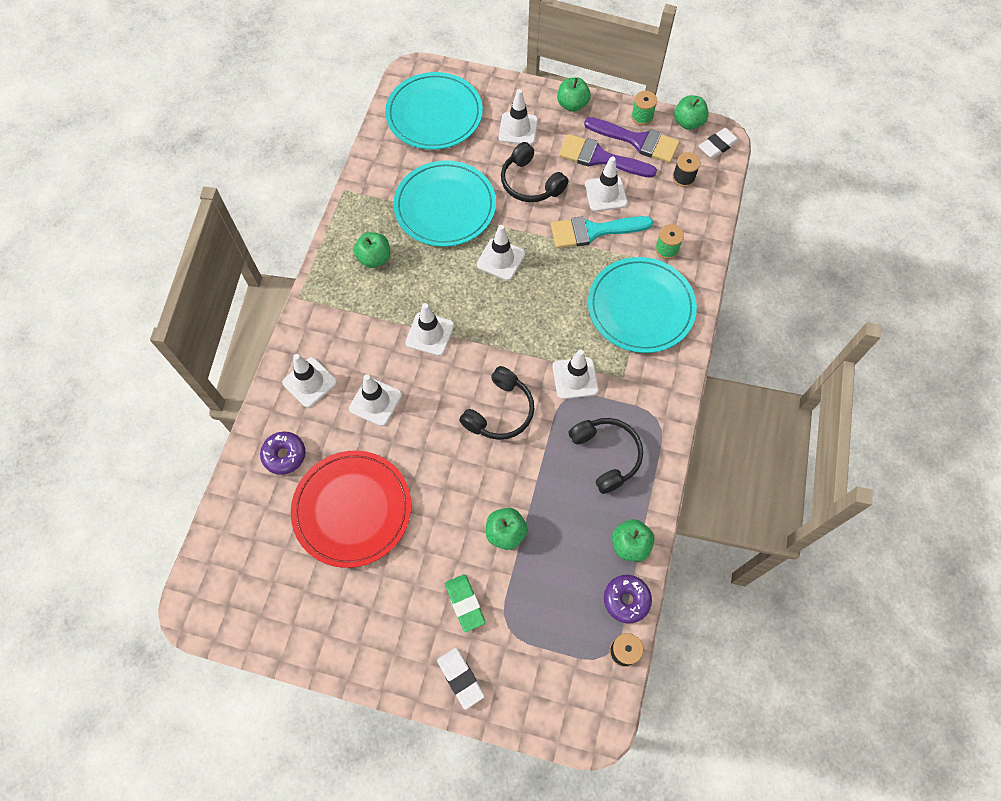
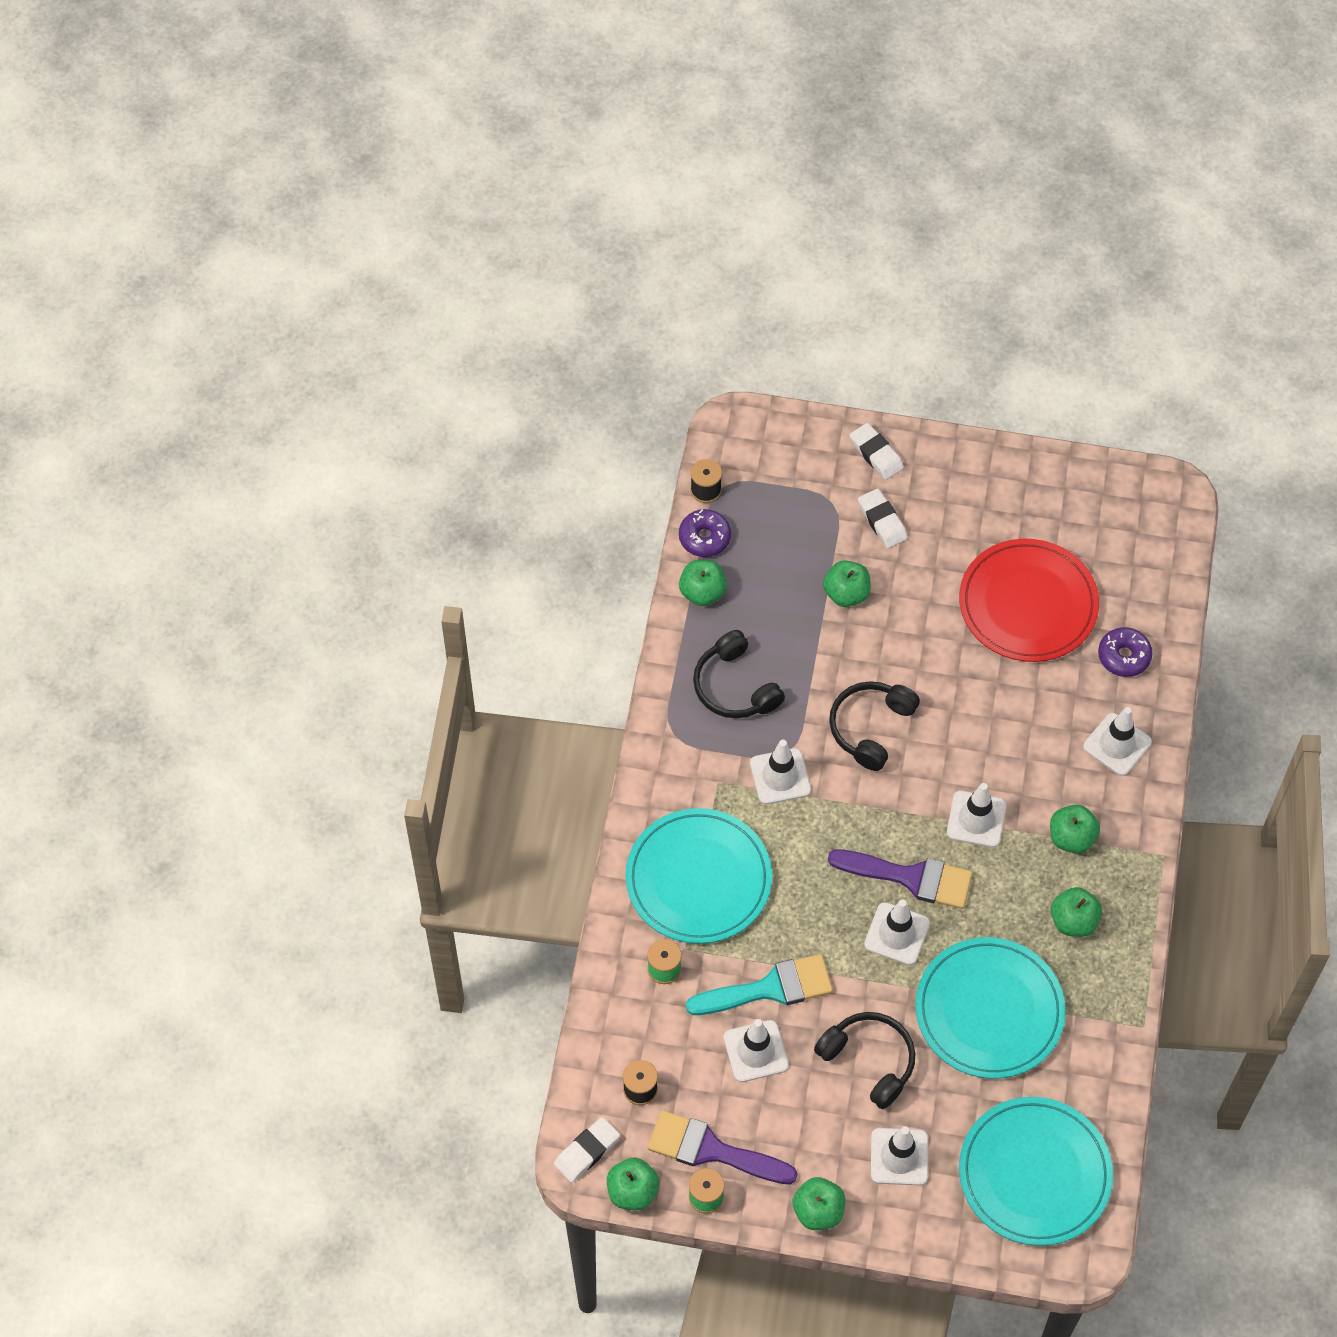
camera: 175 degrees right, 5 degrees down
(362, 315) = (1071, 838): none -> green apple
(375, 402) = (1028, 727): white traffic cone -> none
(465, 603) = (882, 521): green eraser -> white eraser
(600, 158) = (768, 1114): purple brush -> purple brush (911, 877)

